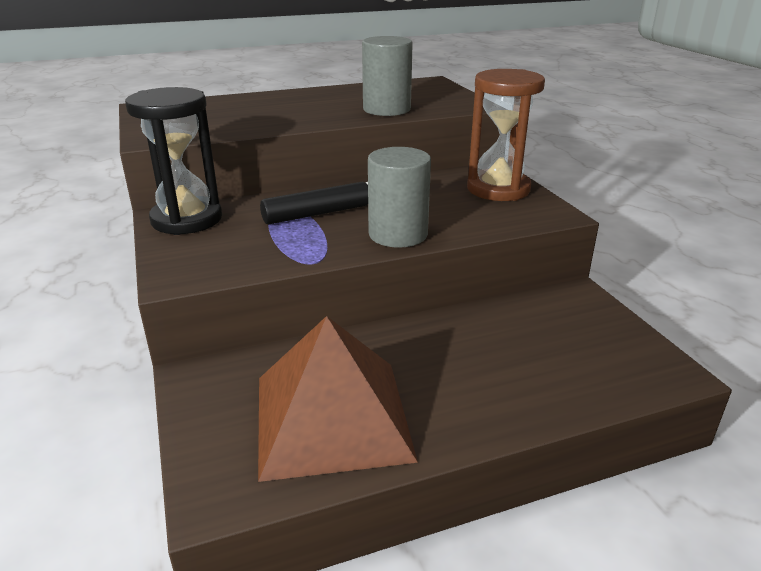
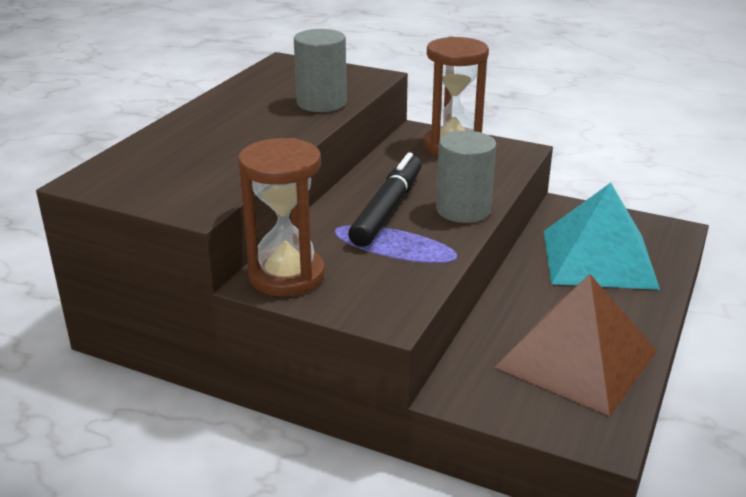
camera: 45 degrees left, 0 degrees up
(187, 219) = (286, 276): black hourglass -> brown hourglass
(526, 351) = (598, 258): none -> turquoise pyramid

